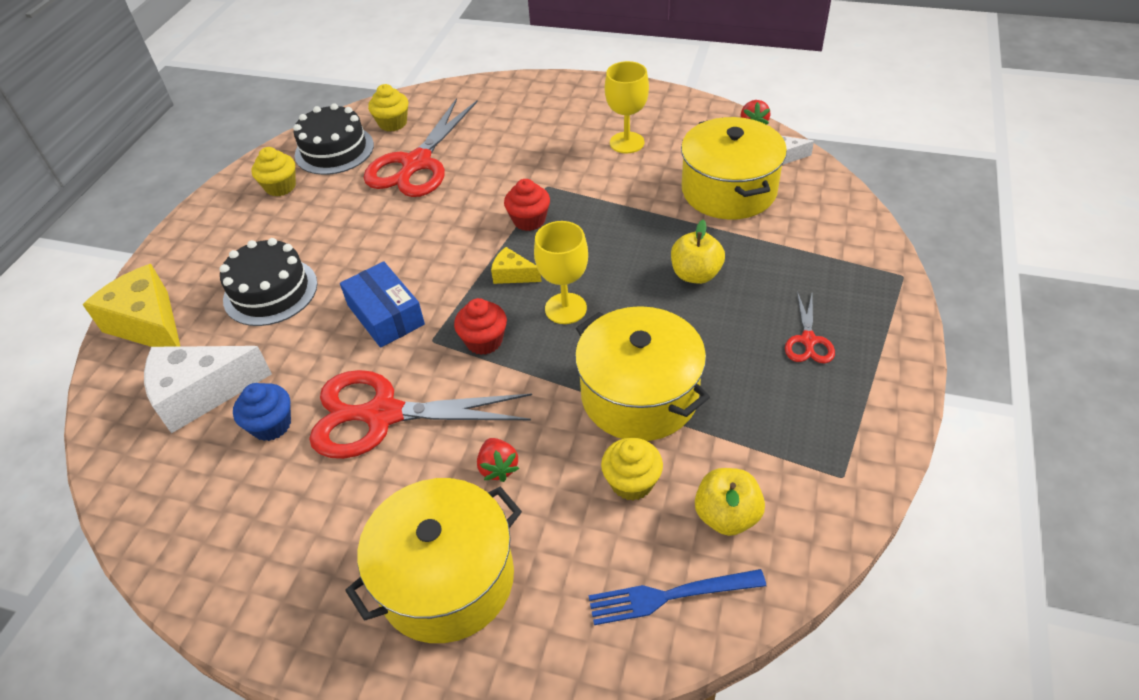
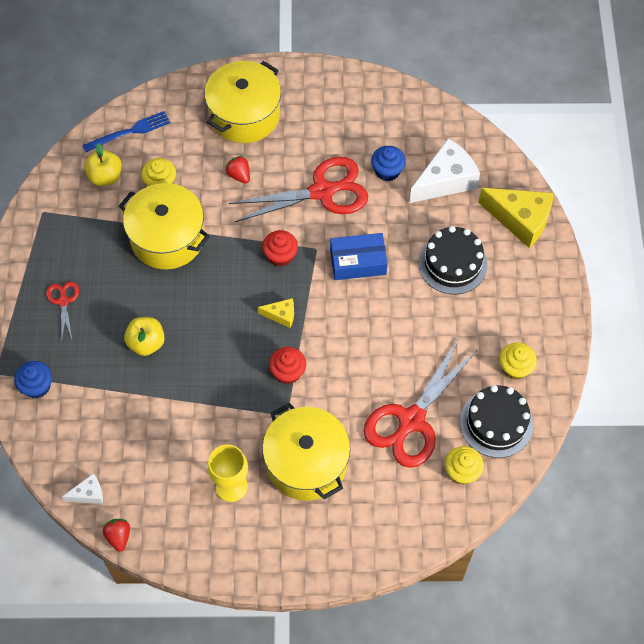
camera: 160 degrees right, 15 degrees up
(385, 315) = (358, 262): blue box -> blue box turned 45 degrees counterclockwise
(417, 163) = (411, 420): red scissors -> red scissors turned 150 degrees counterclockwise
(565, 308) = (233, 293): yellow goblet -> none
(729, 190) = (132, 440): yellow pot -> yellow pot (306, 463)
(845, 254) = (37, 386): none -> blue cupcake

